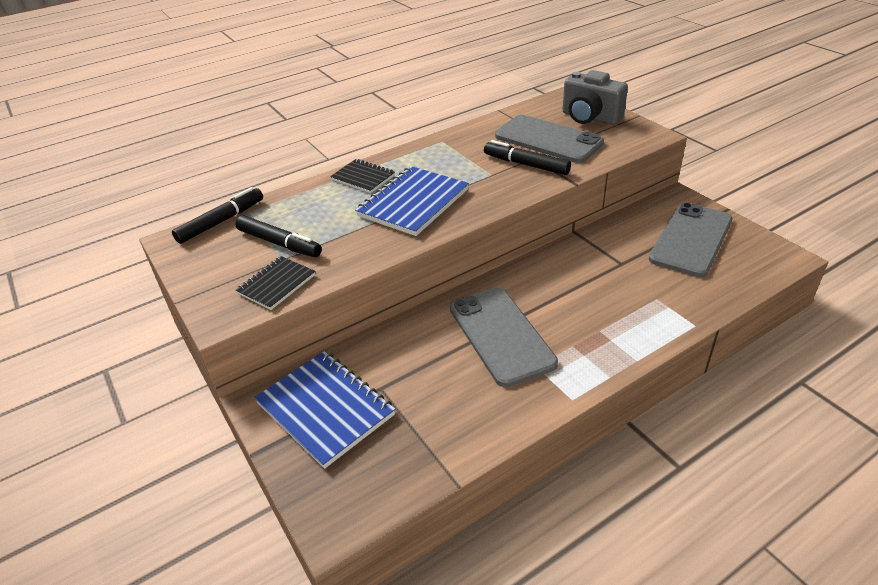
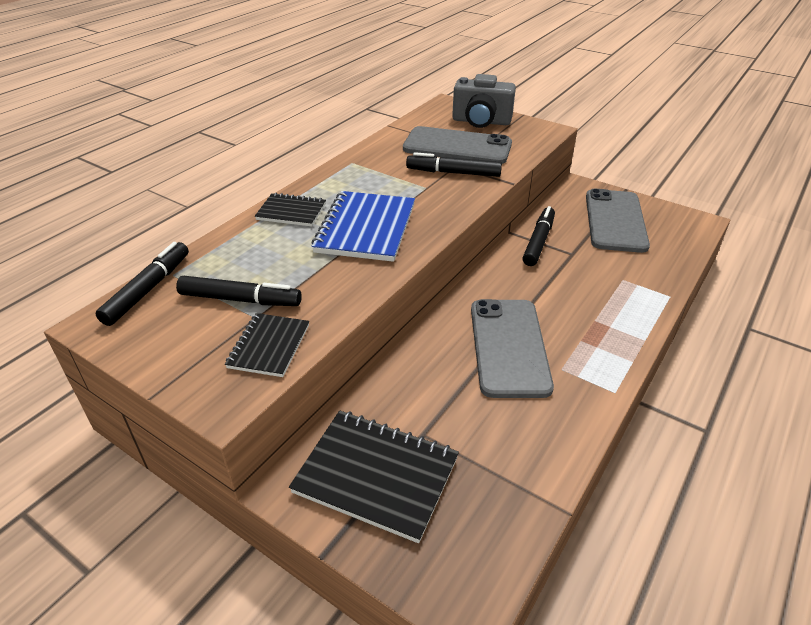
camera: 25 degrees left, 0 degrees up
(325, 409) = (376, 475): blue notebook -> black notebook
(501, 335) = (509, 347): grey phone -> grey phone turned 45 degrees clockwise
(595, 245) = (538, 241): none -> black marker

